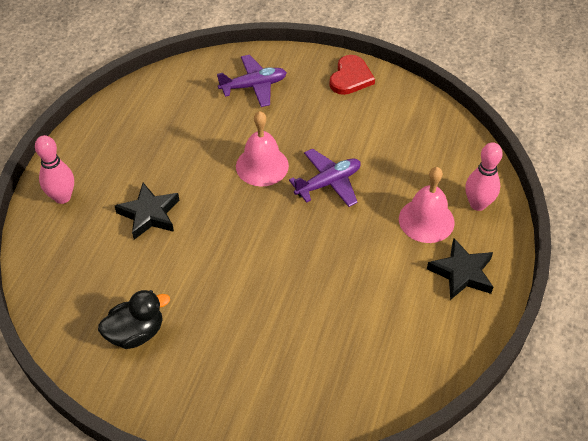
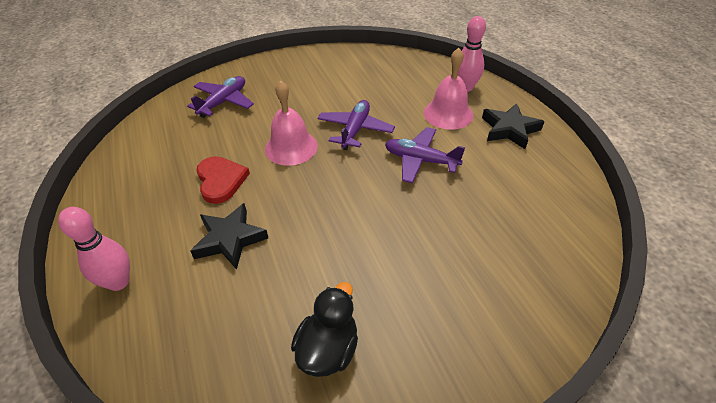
camera: 40 degrees left, 5 degrees down
(348, 247) = (420, 160): none -> purple plane
(350, 77) = (293, 63): red heart -> red heart (221, 180)

